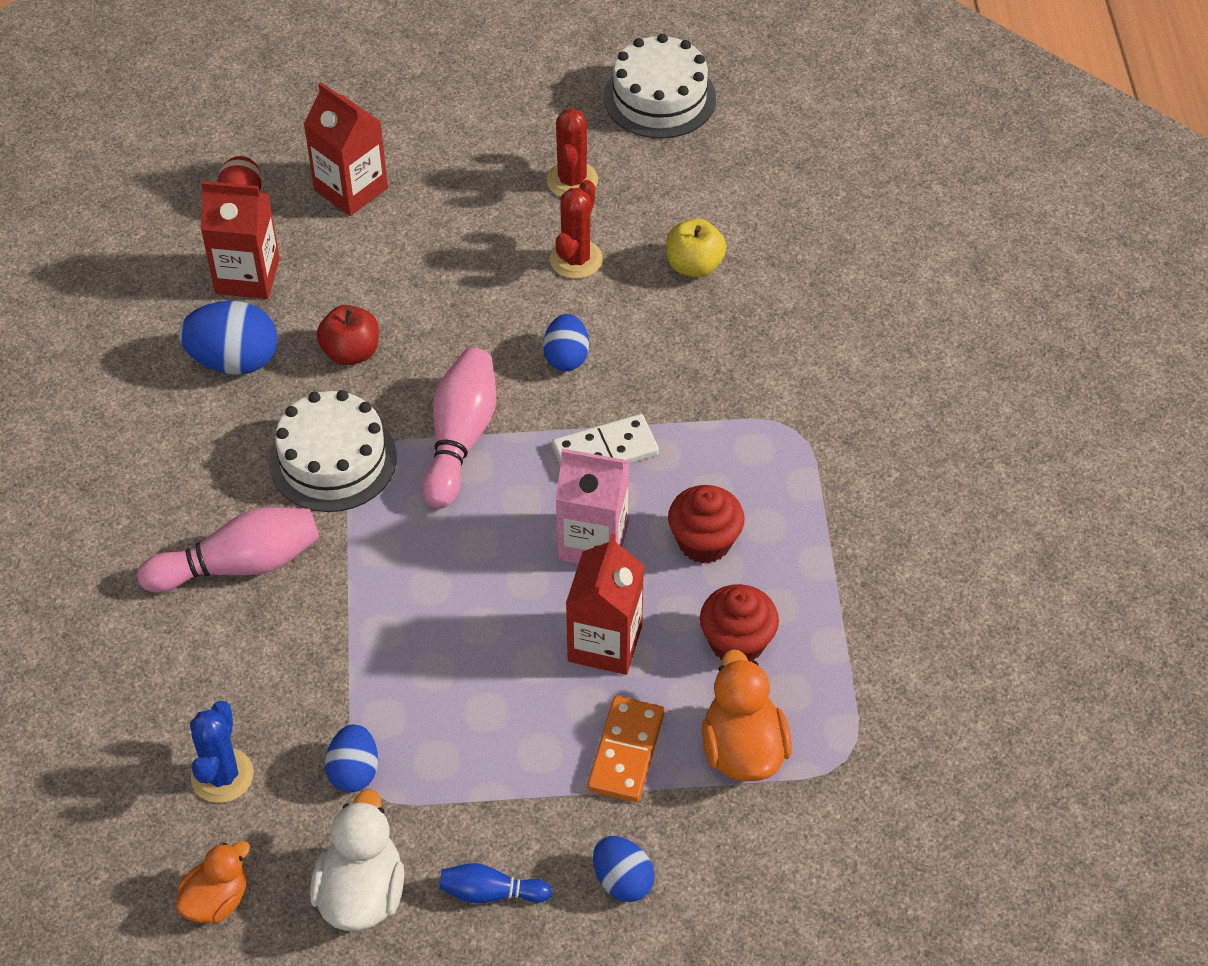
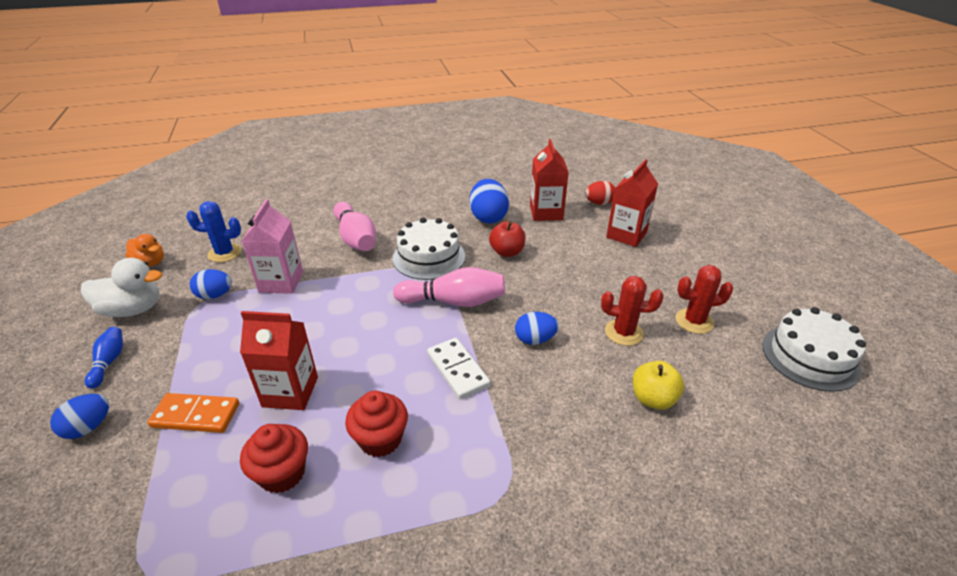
camera: 80 degrees right, 15 degrees down
(593, 541) = (377, 374): pink carton -> pink carton (281, 282)
(743, 749) = (178, 490): orange duck -> none

